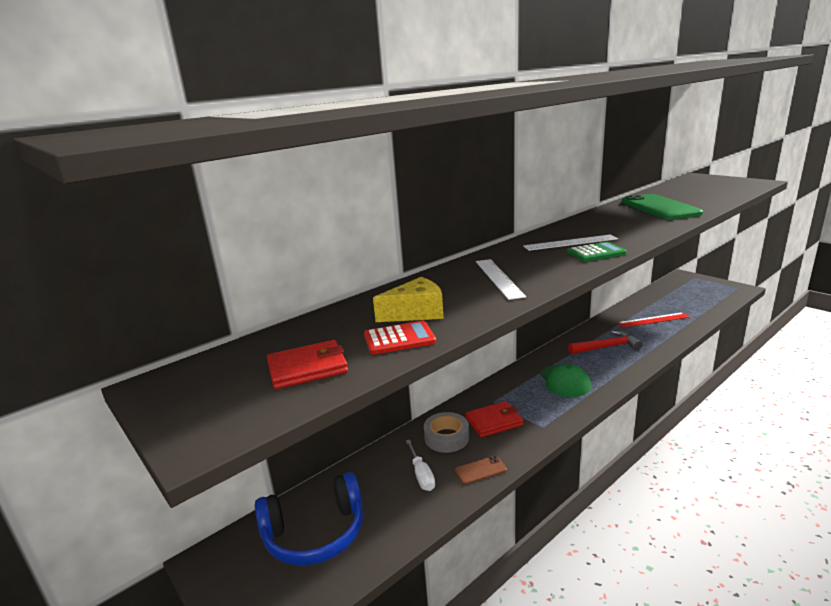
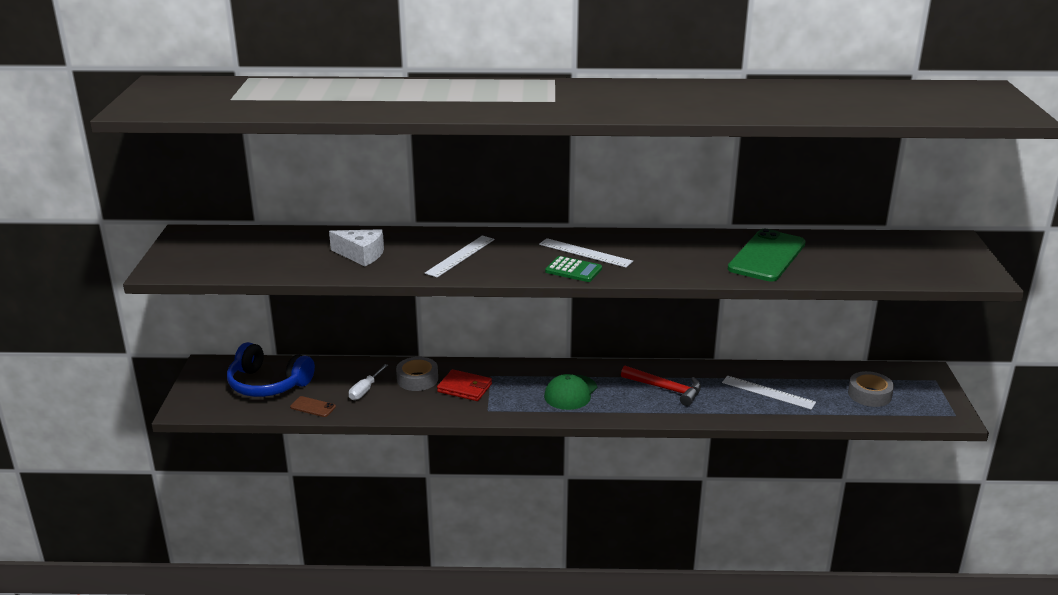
camera: 40 degrees right, 5 degrees up
(307, 368) = (251, 259): red wallet -> none
(399, 339) = (318, 266): red calculator -> none
(416, 313) = (361, 255): yellow cheese -> white cheese
(480, 470) = (401, 409): brown phone -> brown phone (313, 407)
(653, 320) = (768, 392): red ruler -> white ruler
(691, 297) = (869, 394): none -> grey tape

